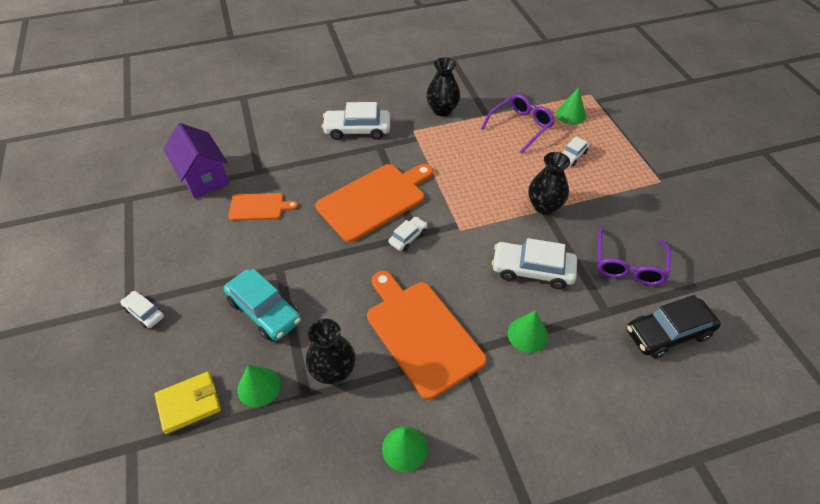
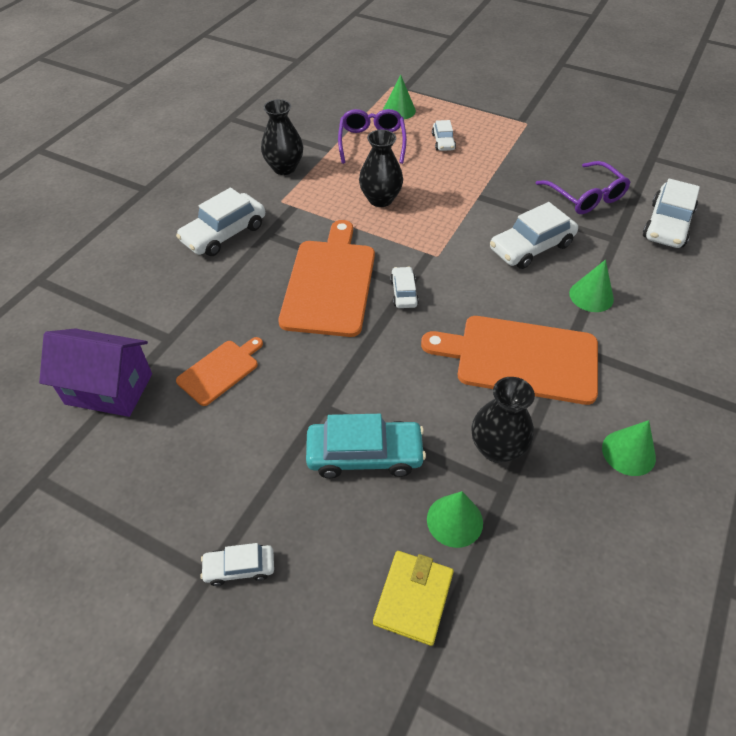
camera: 45 degrees left, 0 degrees up
(544, 206) = (475, 193): black vase -> black vase (380, 199)
(668, 333) = (667, 225): black car -> white car

